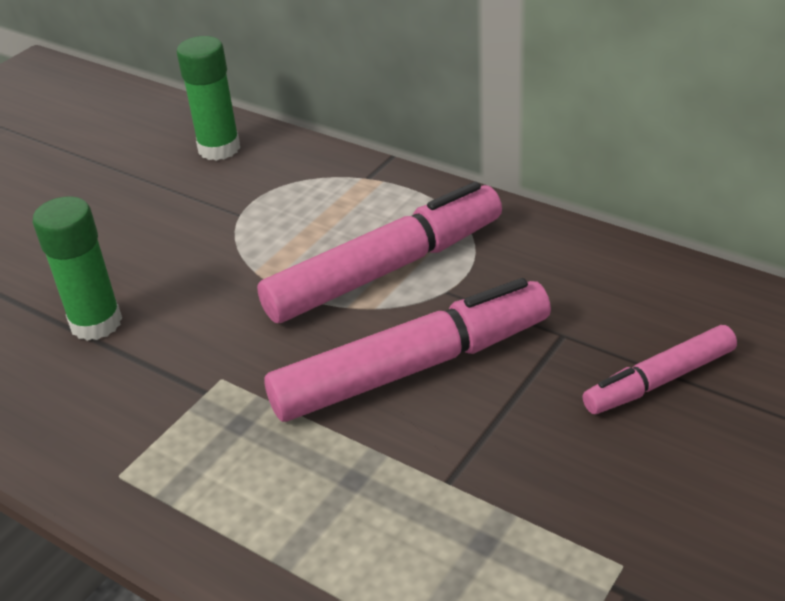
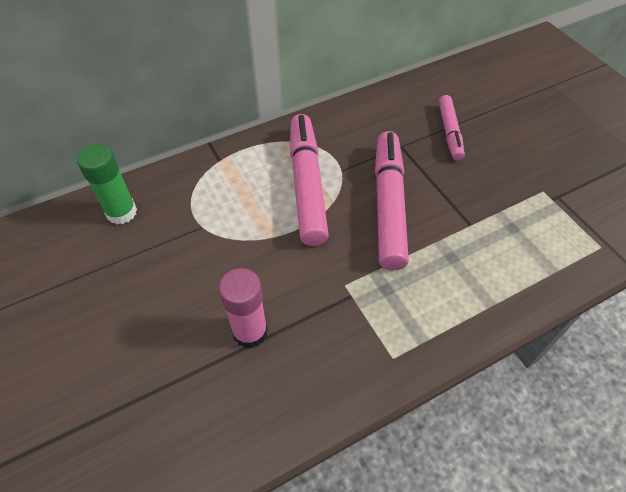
camera: 65 degrees left, 15 degrees up
(96, 323) = (250, 332): green glue stick -> pink glue stick

